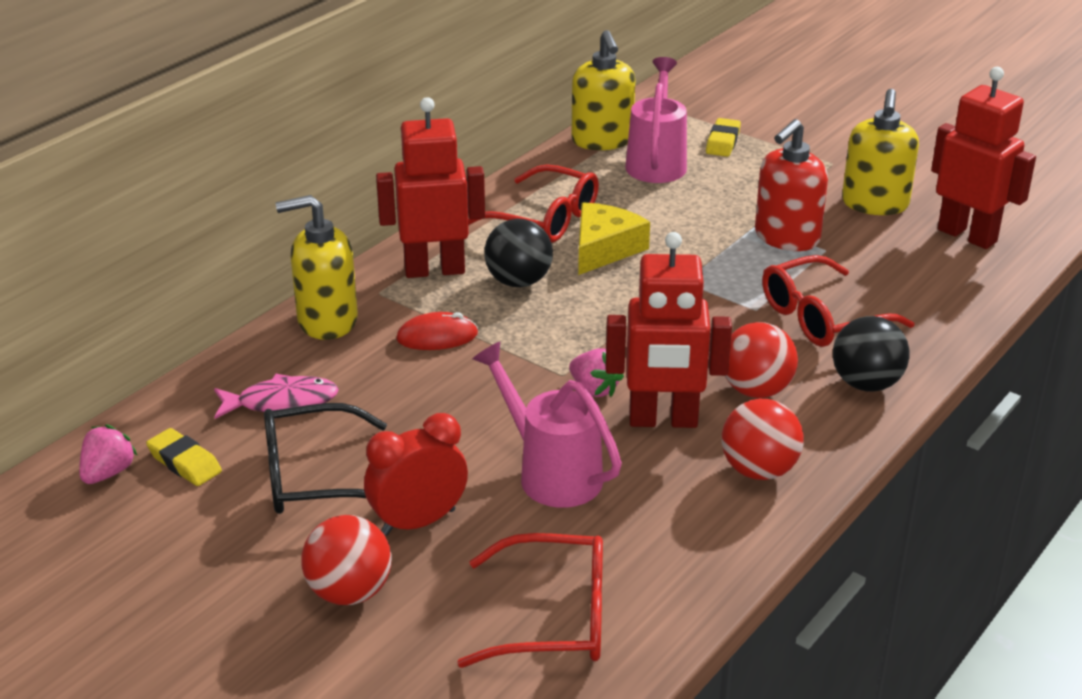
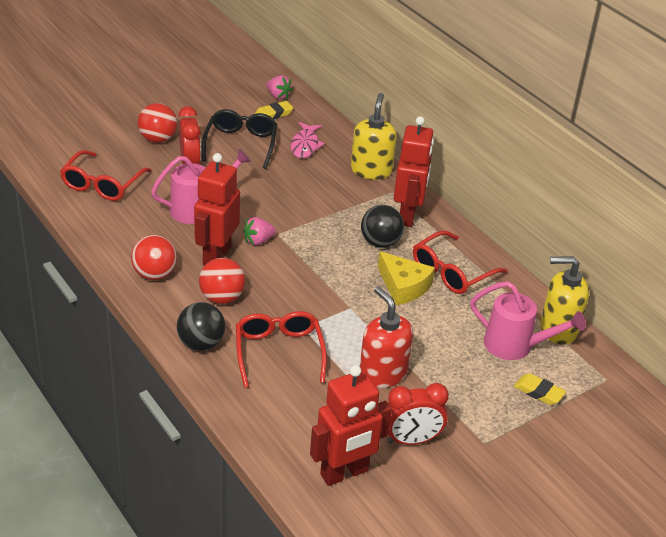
camera: 105 degrees right, 5 degrees up
(437, 336) = (337, 201): red mouse -> none
(875, 204) = (411, 440): yellow soap dispenser -> red clock

